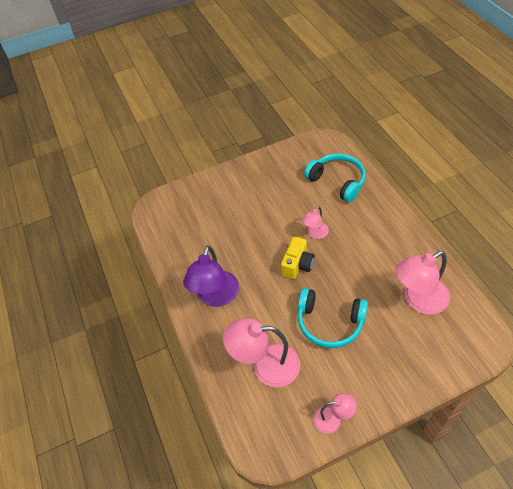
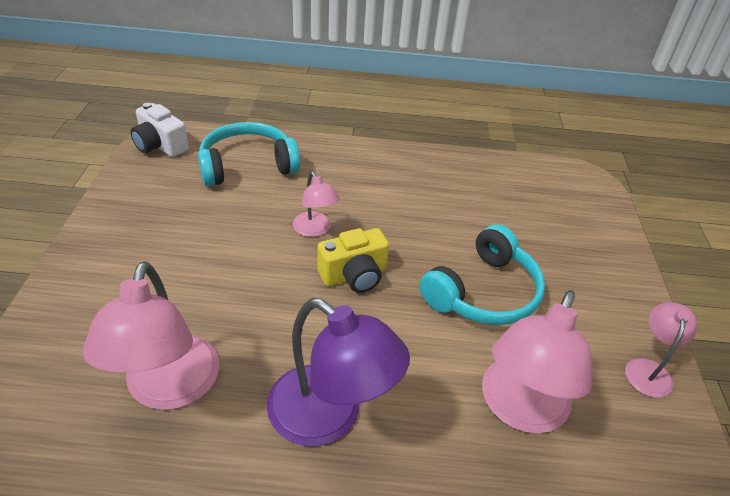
camera: 70 degrees left, 10 degrees down
(297, 265) = (354, 275): yellow camera -> yellow camera turned 105 degrees clockwise
(321, 143) = (160, 145): none -> white camera
(418, 300) = (500, 197): pink lamp -> pink lamp (169, 389)

